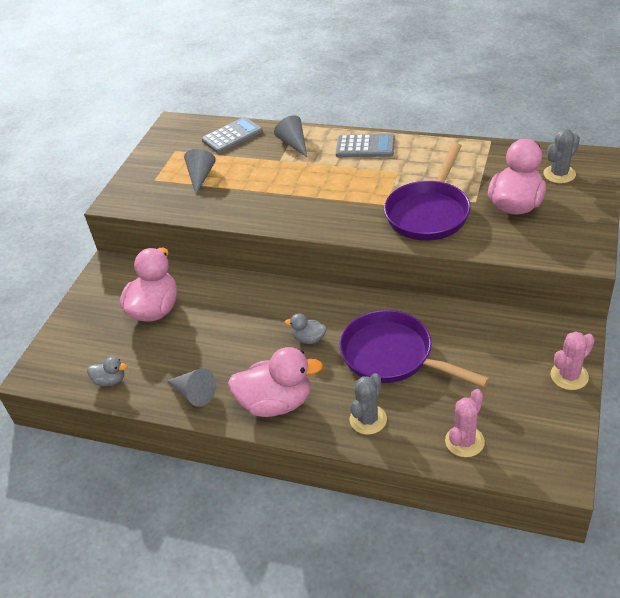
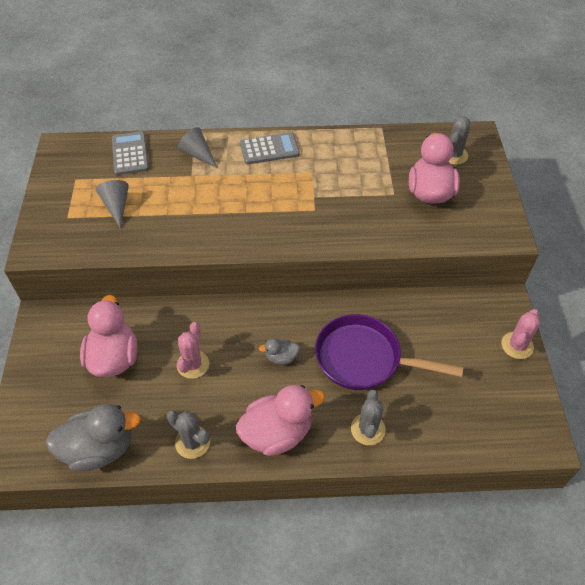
camera: 25 degrees left, 10 degrees up
(110, 380) = (99, 448): grey duck -> grey duck, size x2.08
(194, 393) = (192, 442): grey cone -> grey cactus
(232, 136) = (130, 154): grey calculator -> grey calculator turned 45 degrees counterclockwise
(429, 213) = (358, 213): purple pan -> none
(464, 441) = (458, 430): pink cactus -> pink cactus (193, 364)

